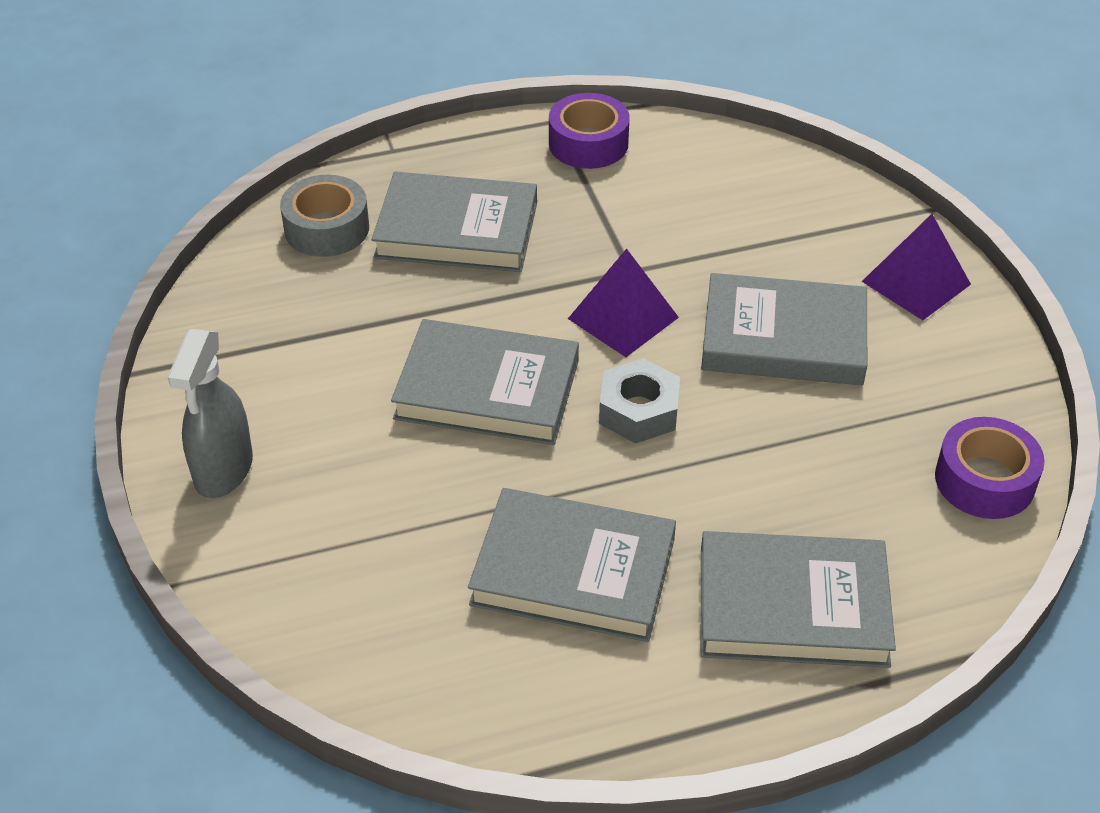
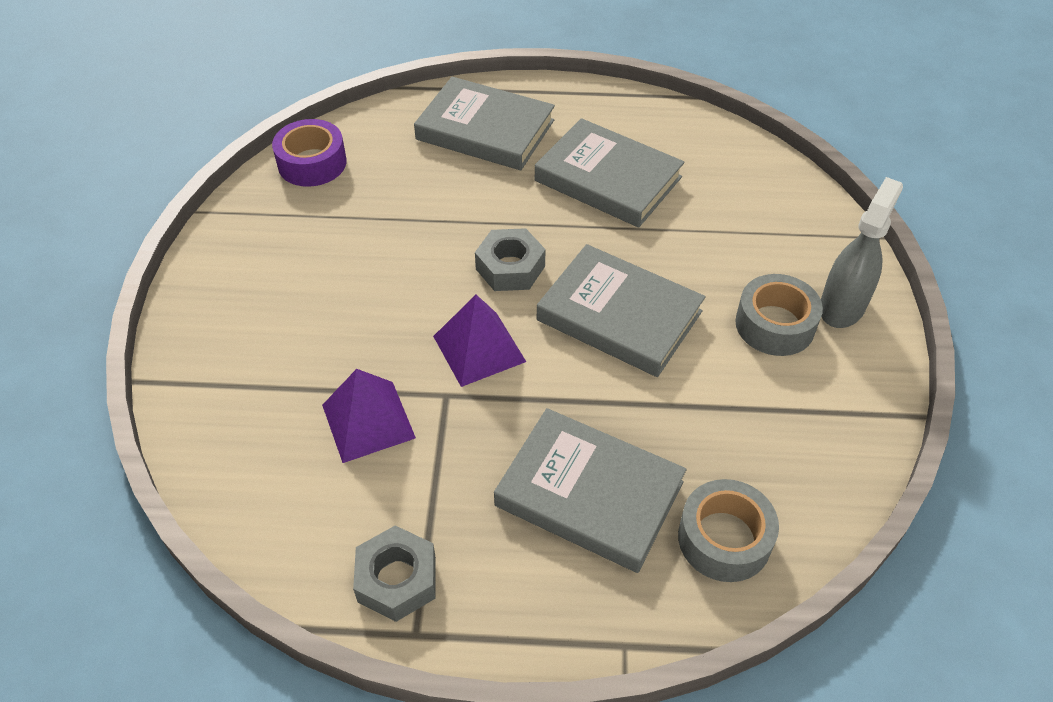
camera: 160 degrees left, 5 degrees up
(304, 426) = (775, 324): none -> grey tape
(588, 143) = (397, 579): purple tape -> grey nut
(783, 338) = (363, 294): grey book -> none
(916, 283) = (219, 311): purple pyramid -> purple pyramid (368, 421)

